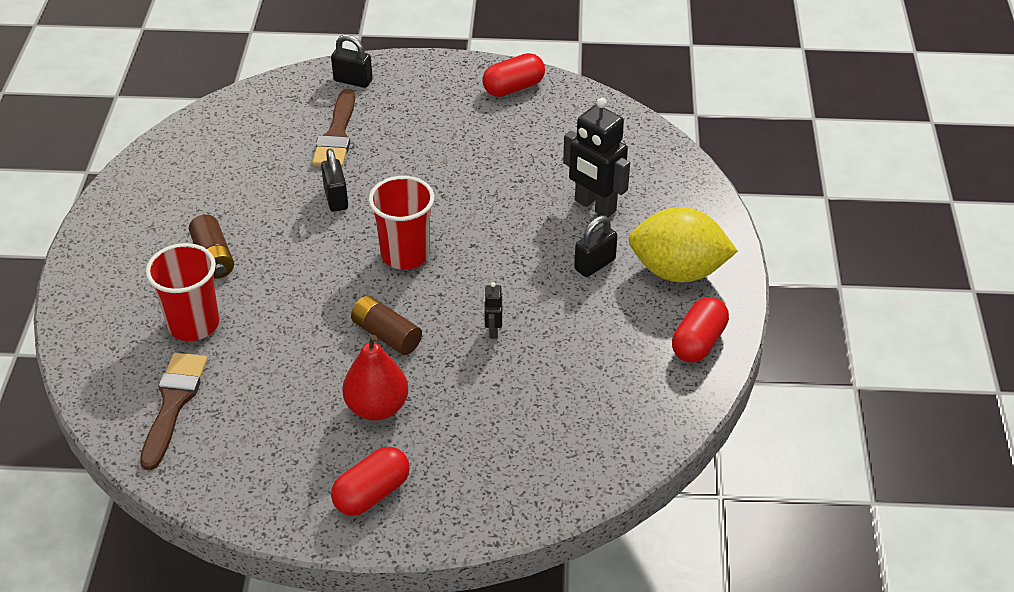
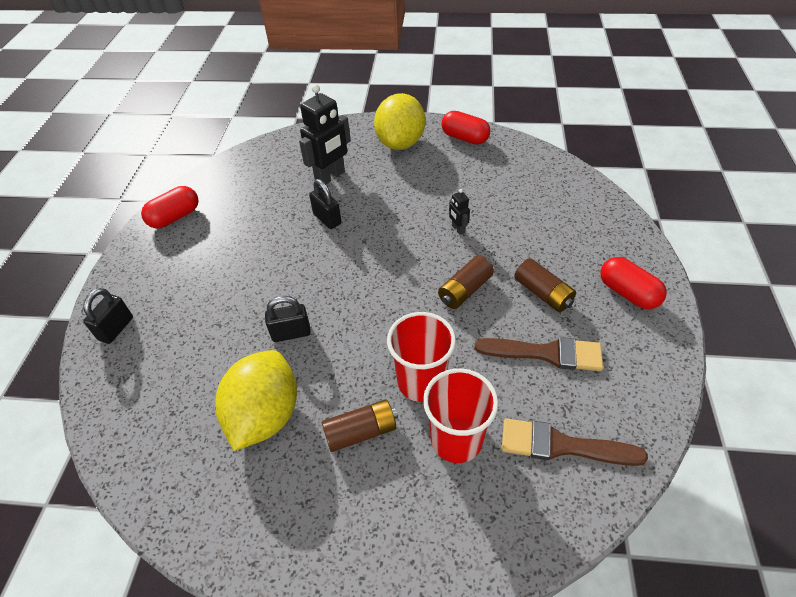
camera: 85 degrees left, 5 degrees up
(241, 192) = (265, 415): none -> yellow lemon
(337, 135) = (197, 337): brown brush -> brown brush (546, 353)
(377, 407) = (543, 293): red pear -> brown battery
(405, 254) = (371, 281): red cup -> red cup (421, 382)
(493, 331) = (458, 229): black robot -> black robot turned 60 degrees clockwise
(513, 88) = (175, 217): red capsule -> red capsule turned 75 degrees clockwise
(595, 264) = (391, 178): black padlock -> black padlock (327, 219)

